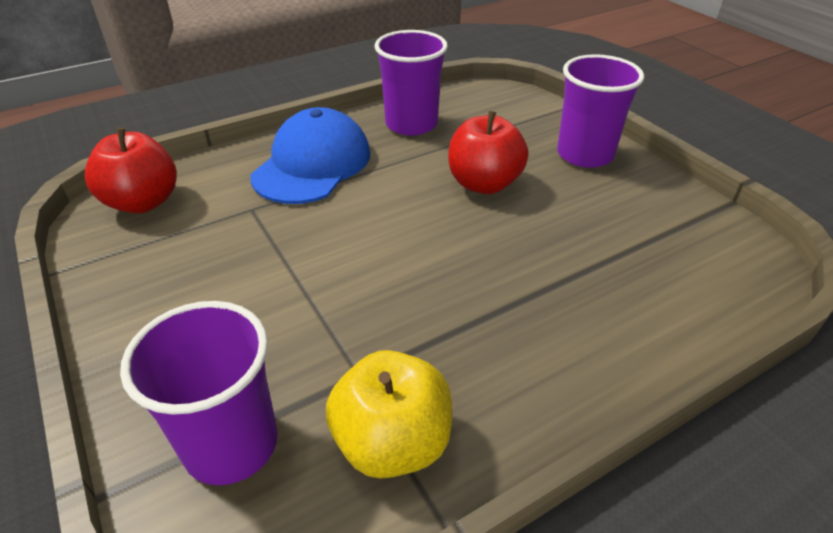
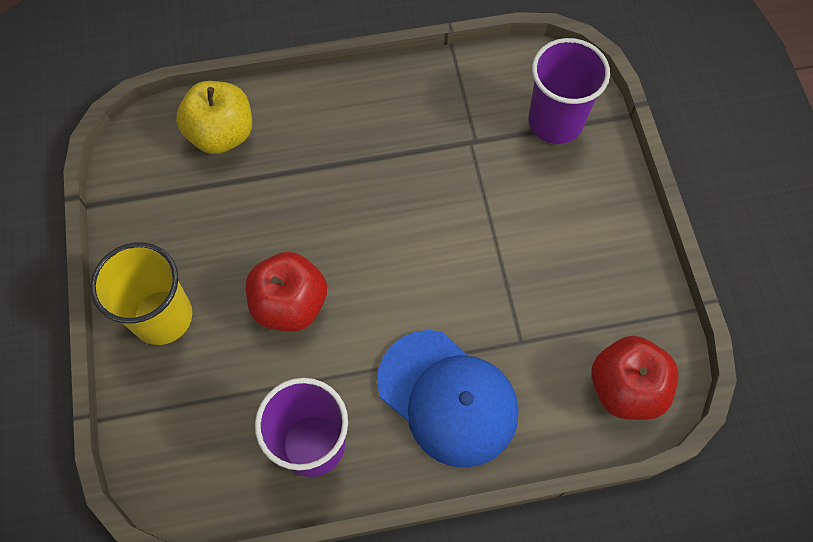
camera: 160 degrees left, 25 degrees up
(312, 164) = (448, 398): blue cap -> blue cap turned 90 degrees counterclockwise
(392, 442) = (464, 95): yellow apple -> yellow apple (222, 134)
(585, 154) = (162, 317): purple cup -> yellow cup

